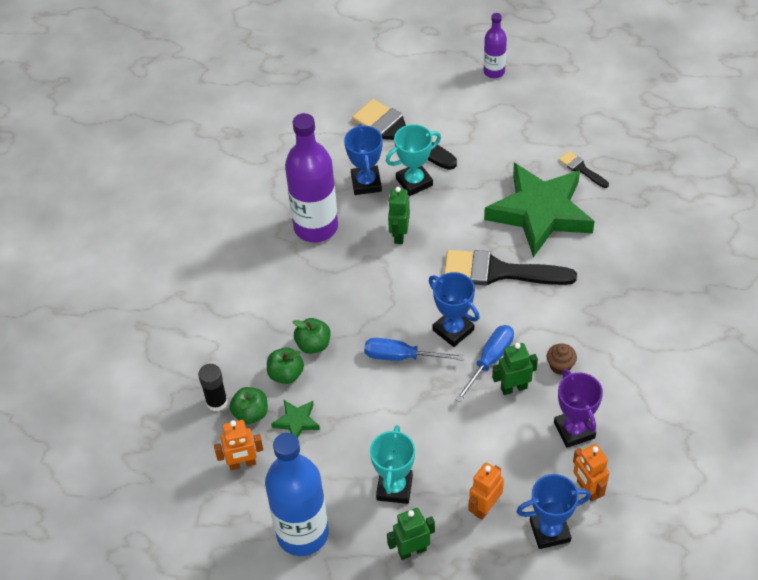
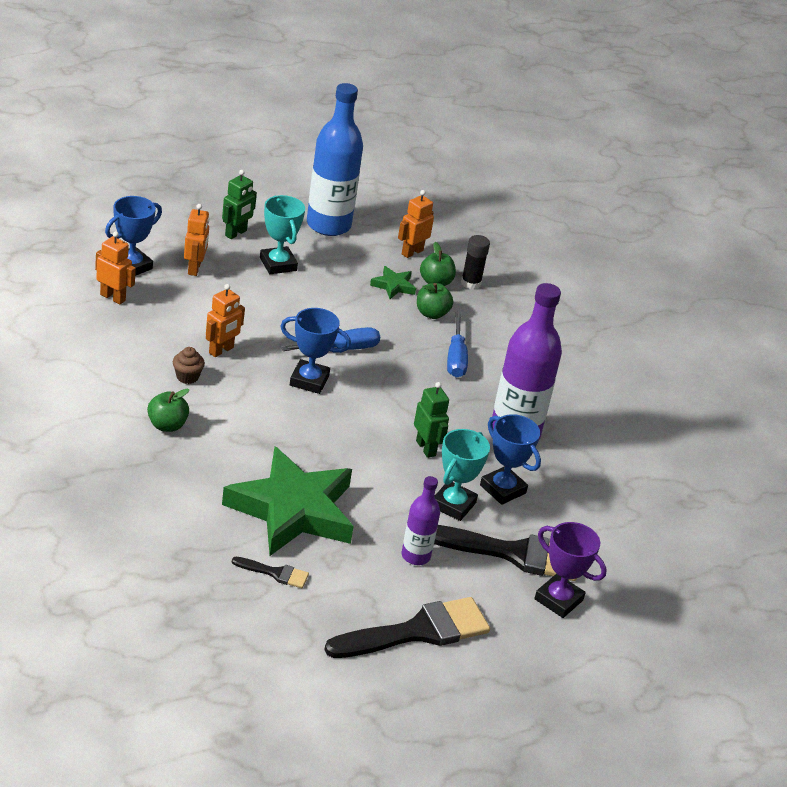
camera: 140 degrees right, 15 degrees down
(313, 345) = (428, 339): green apple -> green apple (167, 425)
(490, 360) = (257, 365): blue screwdriver -> blue screwdriver (456, 358)
(494, 72) = (463, 670): purple bottle -> purple bottle (415, 556)
(499, 271) = (299, 441): black brush -> black brush (417, 631)
(514, 388) = (221, 350): green robot -> orange robot
(574, 430) = (147, 333): purple trophy -> purple trophy (558, 600)

